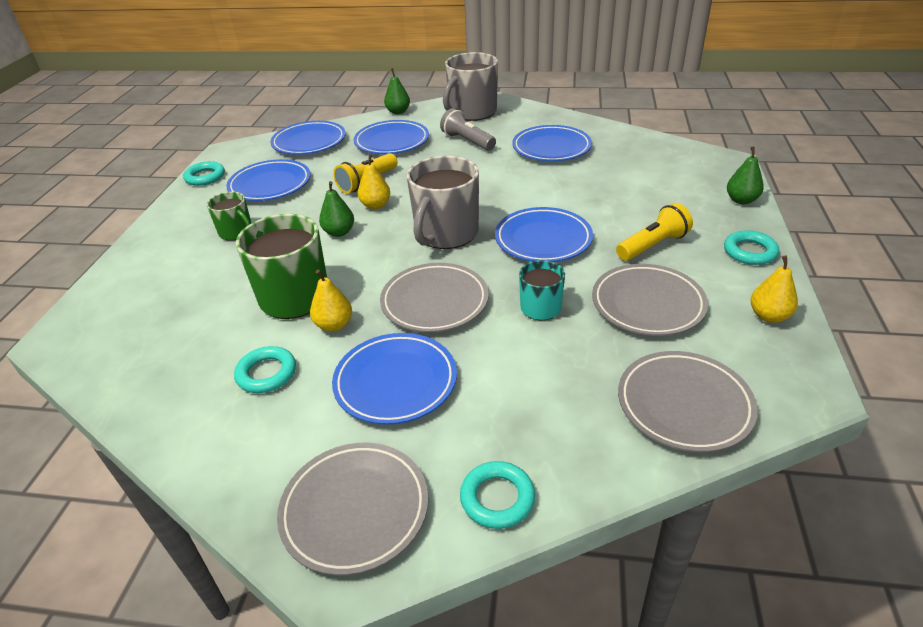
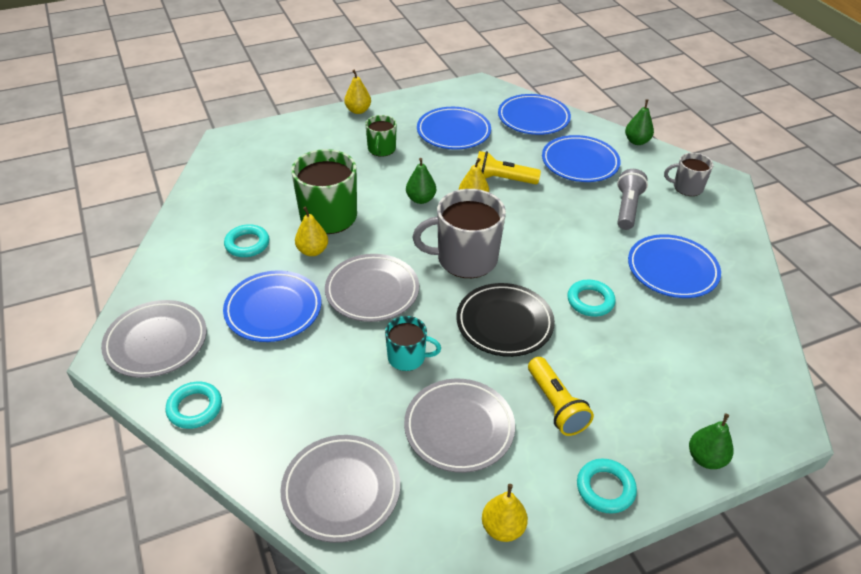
camera: 55 degrees right, 5 degrees up
(155, 227) = (358, 110): none -> yellow pear
(205, 177) = (436, 96): turquoise ring -> turquoise ring (590, 301)
(472, 112) = (687, 187): grey mug -> grey mug, size x0.55
(543, 239) = (504, 323): blue plate -> black plate
(653, 245) = (556, 405): yellow flashlight -> yellow flashlight turned 45 degrees clockwise

